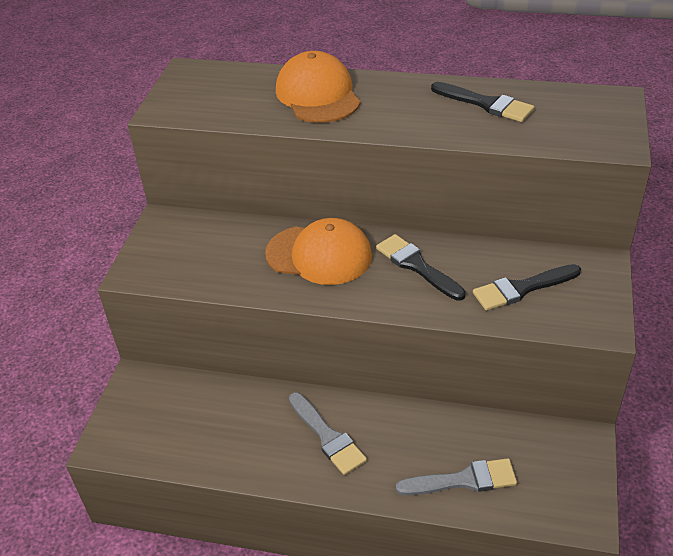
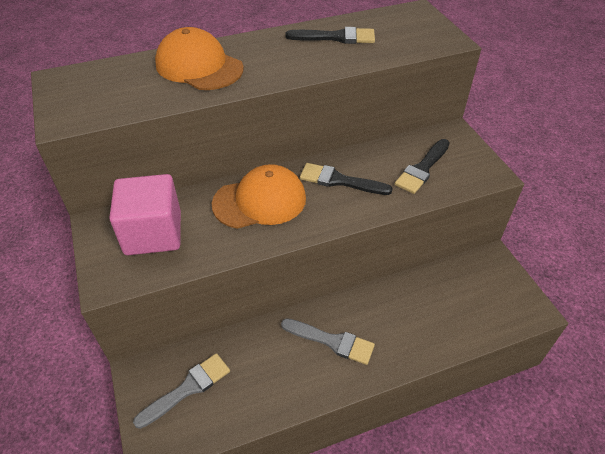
camera: 35 degrees left, 5 degrees up
(201, 246) = (153, 233): none -> pink cube
(463, 480) = (445, 324): grey brush -> grey brush (187, 389)

